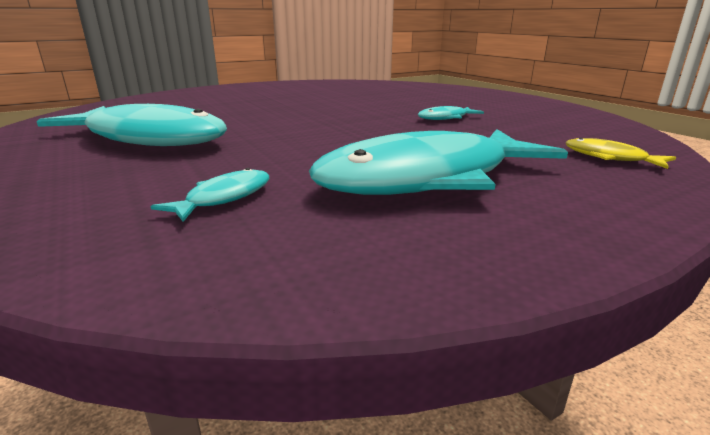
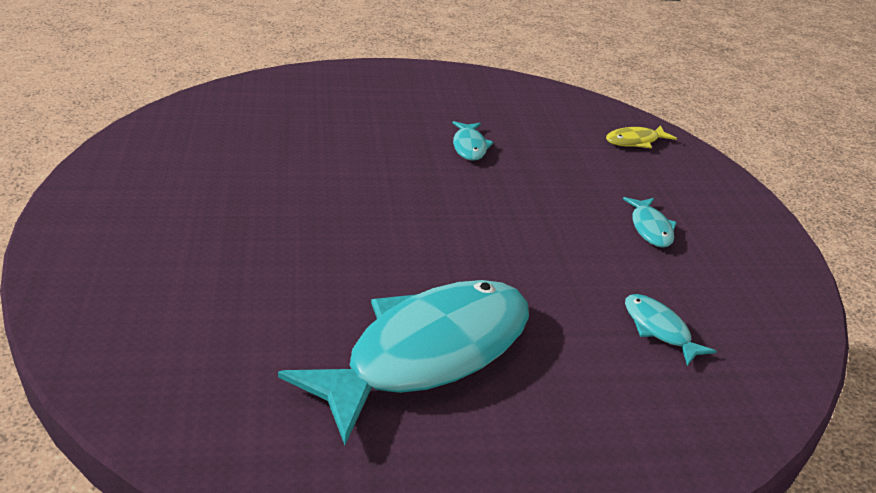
camera: 70 degrees left, 10 degrees up
(426, 179) = (650, 228): turquoise fish -> turquoise fish, size x0.41

